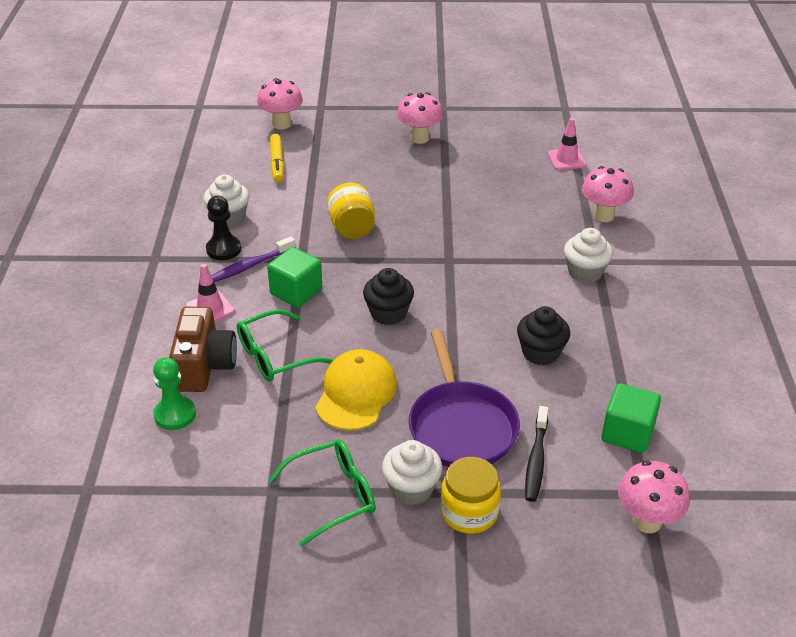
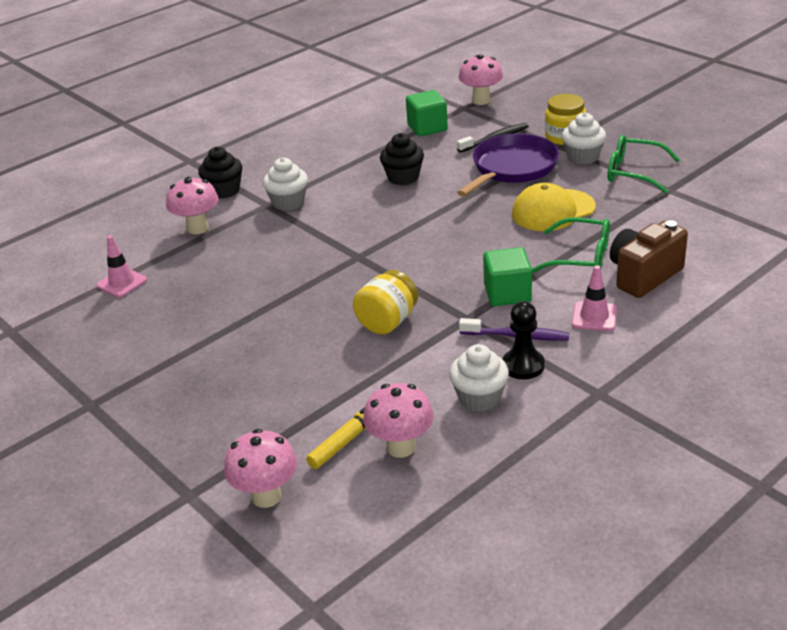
camera: 130 degrees left, 5 degrees down
(175, 414) = (697, 256): green pawn -> none
(388, 313) = (460, 244): black cupcake -> black cupcake (224, 190)
(419, 138) = (179, 380): pink mushroom -> pink mushroom (401, 447)

